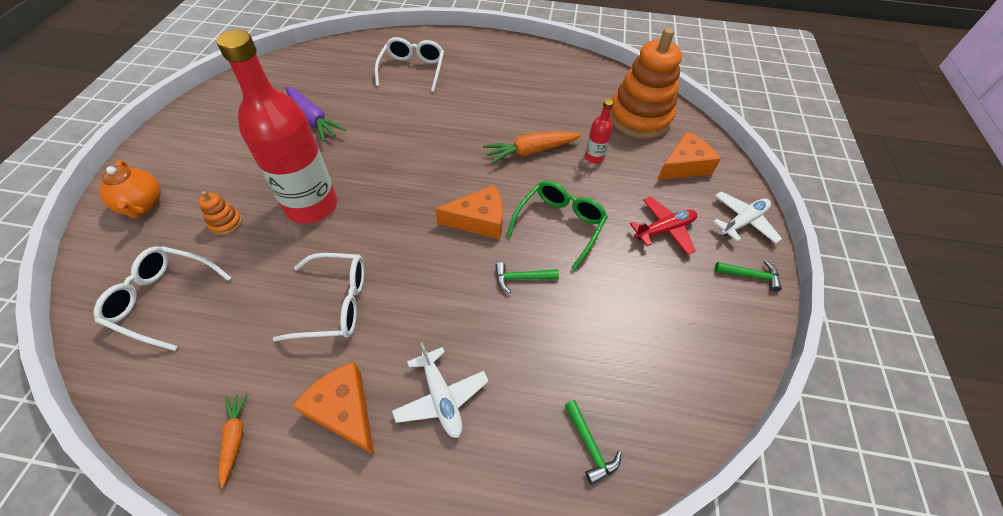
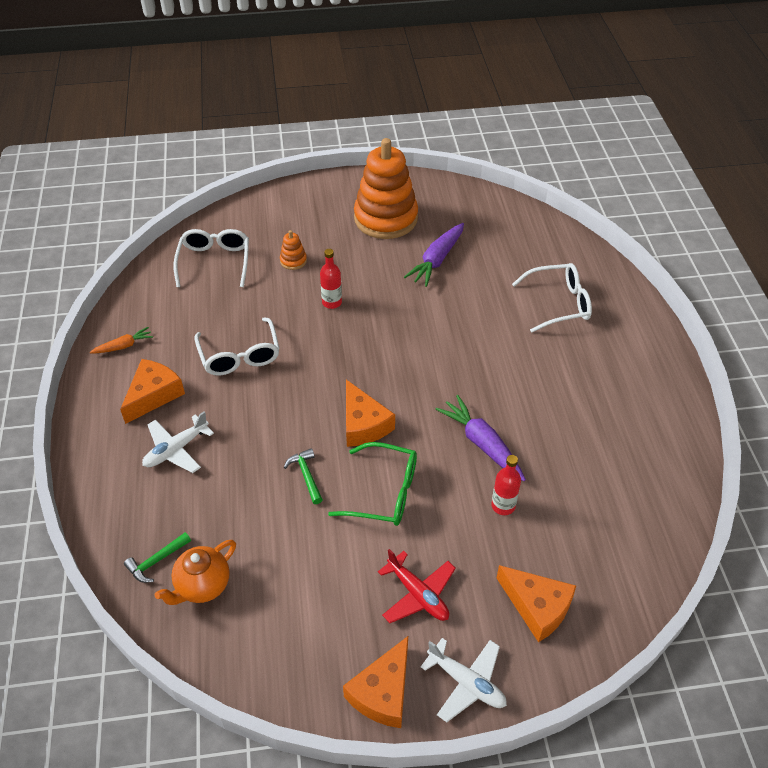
camera: 75 degrees right, 5 degrees down
(143, 205) = (292, 209): orange teapot -> orange teapot (202, 586)
(311, 206) = (332, 302): red bottle -> red bottle, size x0.42
(531, 151) = (482, 443): orange carrot -> purple carrot
(639, 118) = (604, 544): orange stacking toy -> orange stacking toy (386, 218)
(750, 276) = (383, 692): green hammer -> orange cheese

